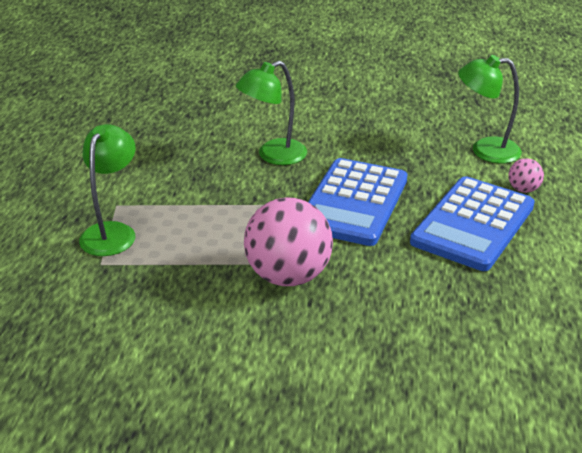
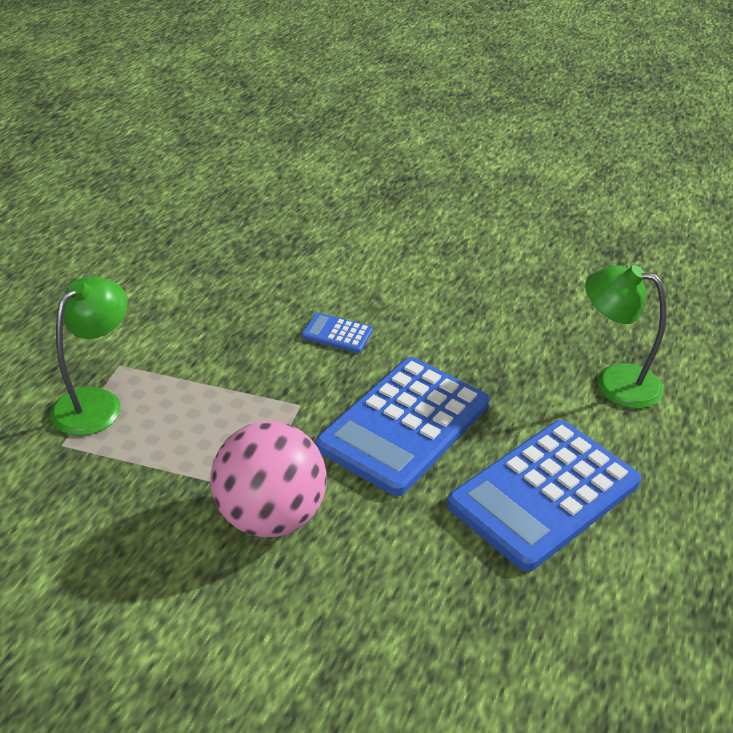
camera: 15 degrees right, 5 degrees up
(273, 156) = (337, 334): green lamp -> blue calculator
(523, 189) = (638, 455): pink ball -> none

